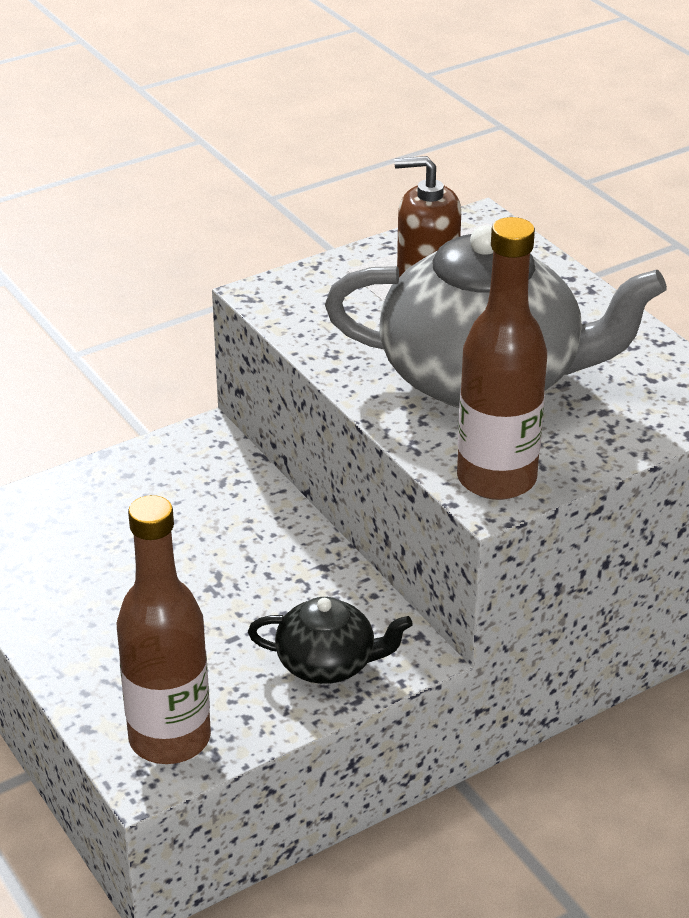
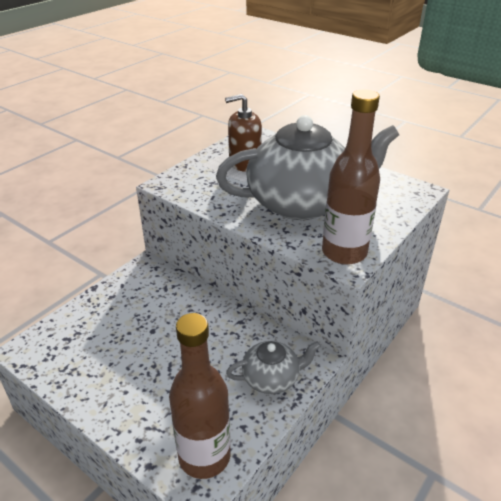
camera: 20 degrees left, 0 degrees up
(328, 663) = (272, 378): black teapot -> grey teapot

